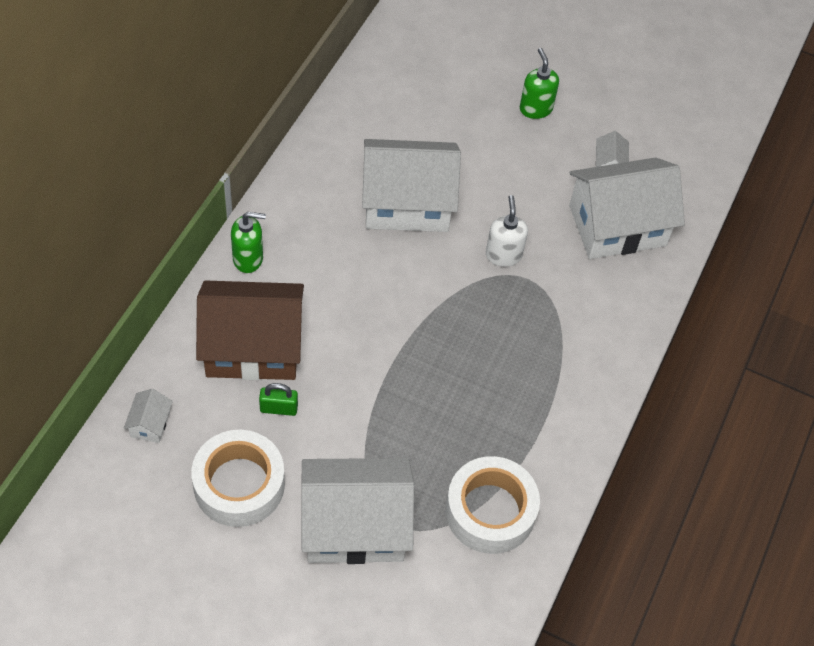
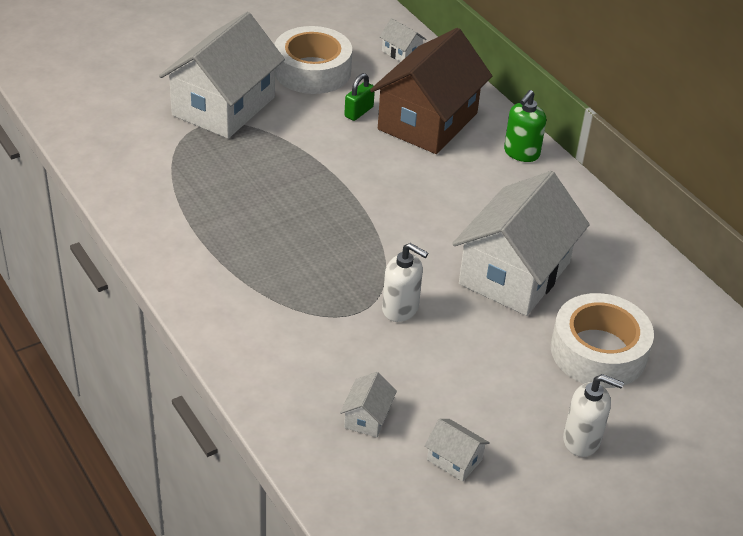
camera: 125 degrees right, 15 degrees down
(490, 511) = (161, 174): white tape -> white tape (598, 351)
(535, 108) = (582, 440): green soap dispenser -> white soap dispenser
(617, 225) = (367, 417): white house -> white house, size x0.40

